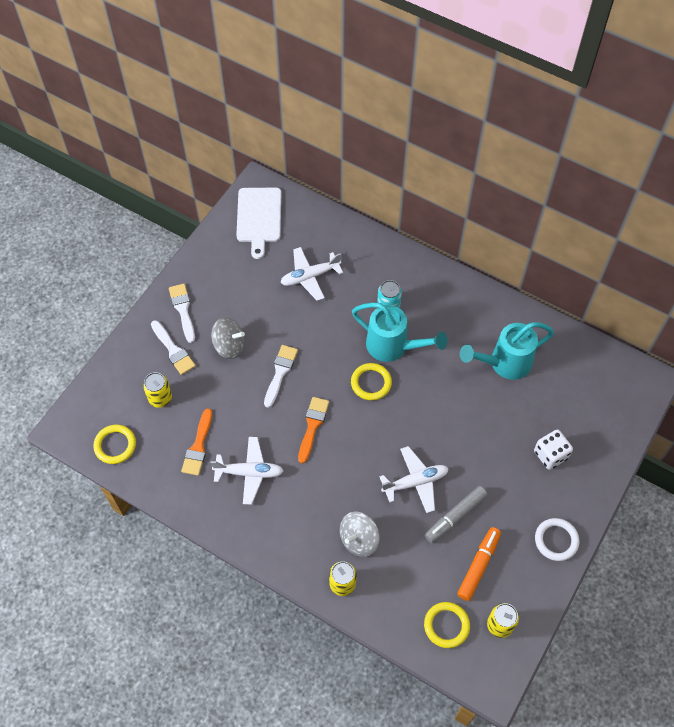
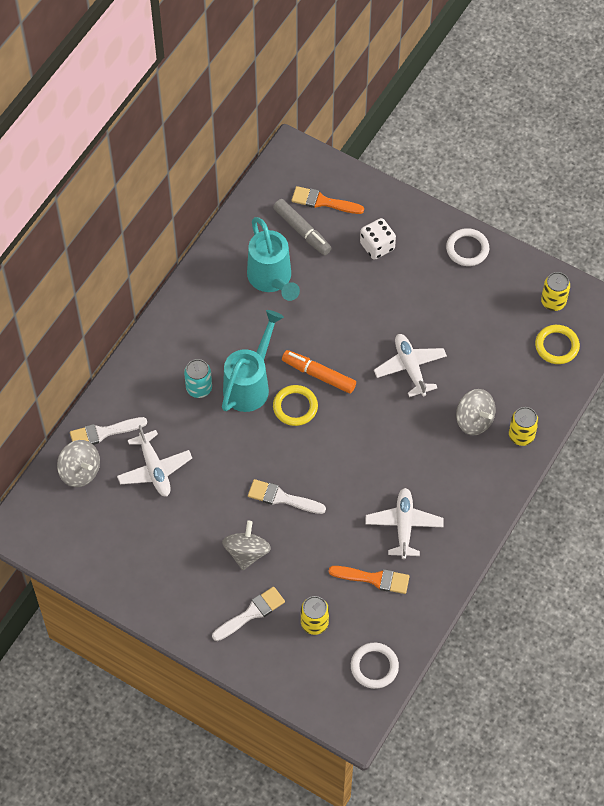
camera: 90 degrees left, 0 degrees up
(115, 445) = (374, 667): yellow ring -> white ring
(183, 310) = (196, 606): white brush -> white brush (104, 432)
(259, 218) = (66, 527): white cutting board -> none
(308, 225) = (80, 471): none -> grey spinning top
(312, 426) = (348, 464): orange brush -> orange brush (323, 202)
(455, 517) = (446, 333): grey marker -> grey marker (302, 231)
(479, 565) = (496, 316): orange marker -> orange marker (318, 375)

